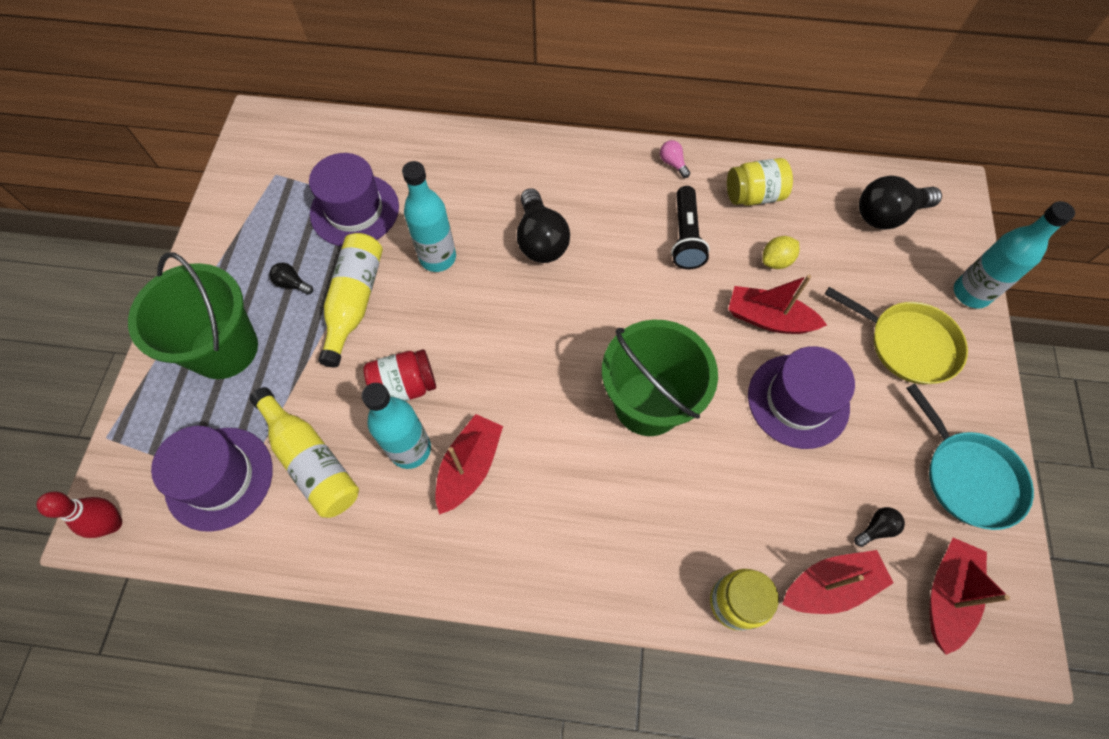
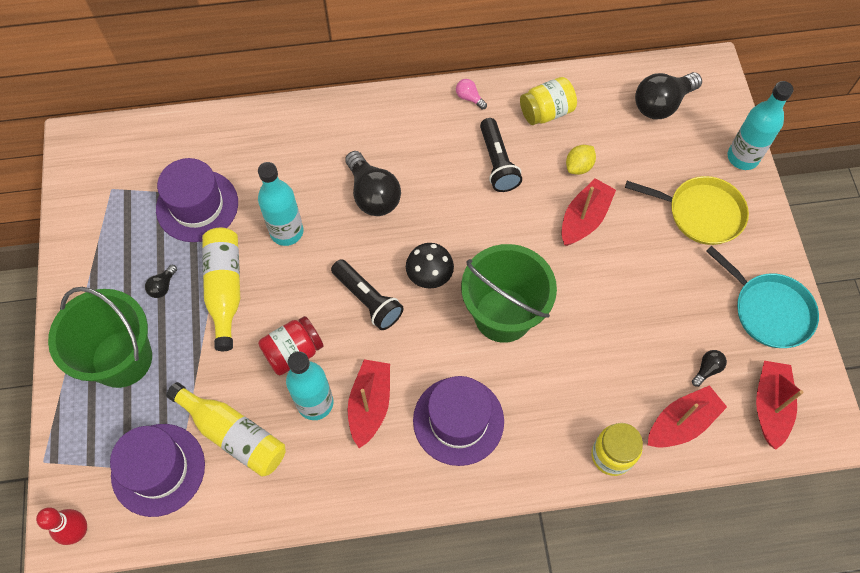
camera: 15 degrees left, 0 degrees up
(292, 284) = (163, 286): black light bulb -> black light bulb turned 75 degrees counterclockwise
(502, 350) = (368, 300): none -> black flashlight
(576, 342) = (429, 277): none -> black mushroom
(768, 319) = (584, 219): red boat -> red boat turned 120 degrees clockwise
(798, 401) = (624, 282): purple hat -> purple hat (458, 420)

